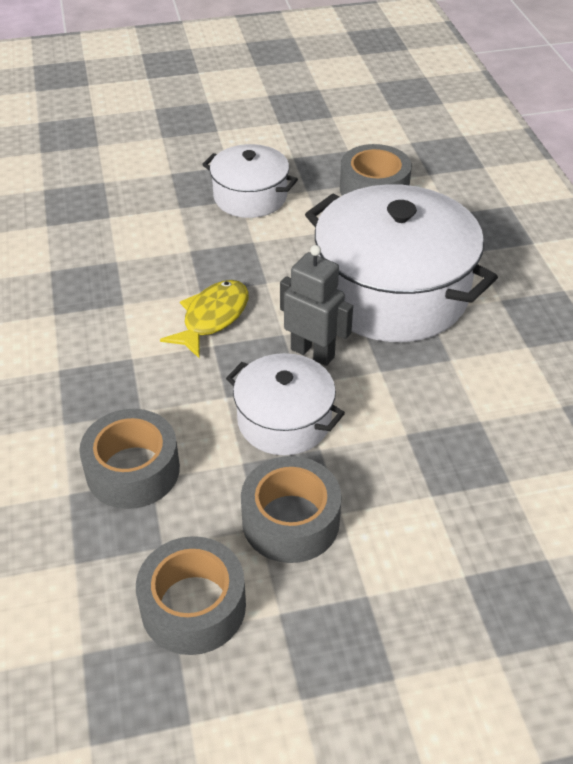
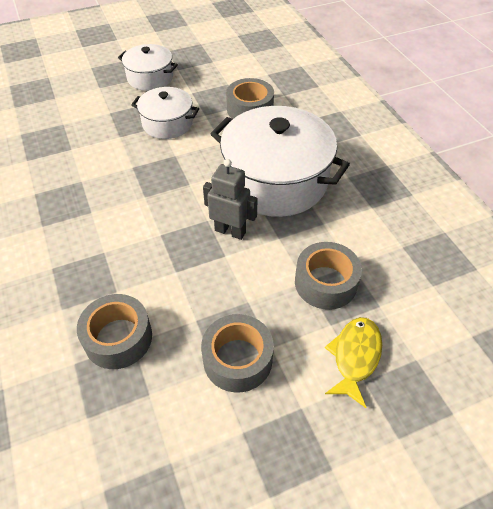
camera: 10 degrees left, 5 degrees up
(193, 606) = (179, 438): grey tape -> grey tape (325, 283)
(212, 318) = (156, 214): yellow fish -> yellow fish (355, 357)
(284, 420) = (219, 284): white pot -> white pot (150, 78)

